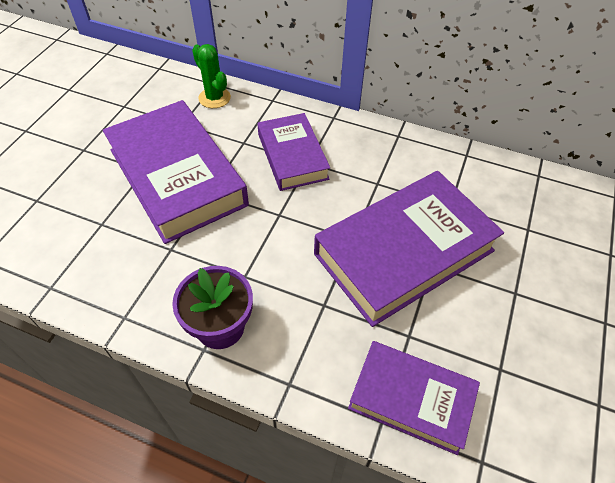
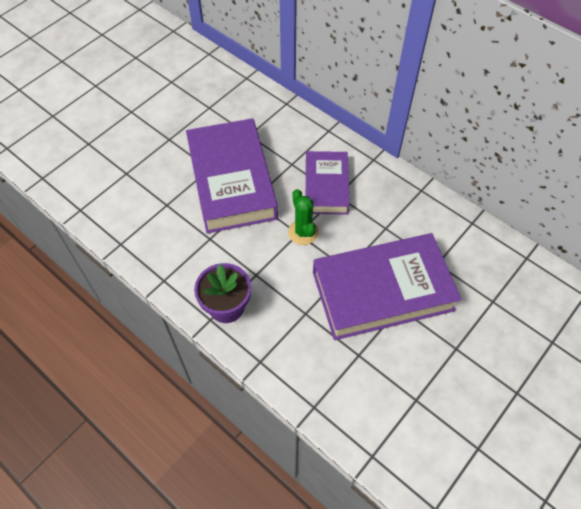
camera: 20 degrees right, 5 degrees up
(214, 98) = (282, 117): green cactus -> green cactus (303, 232)
(411, 399) = (341, 399): purple book -> none

